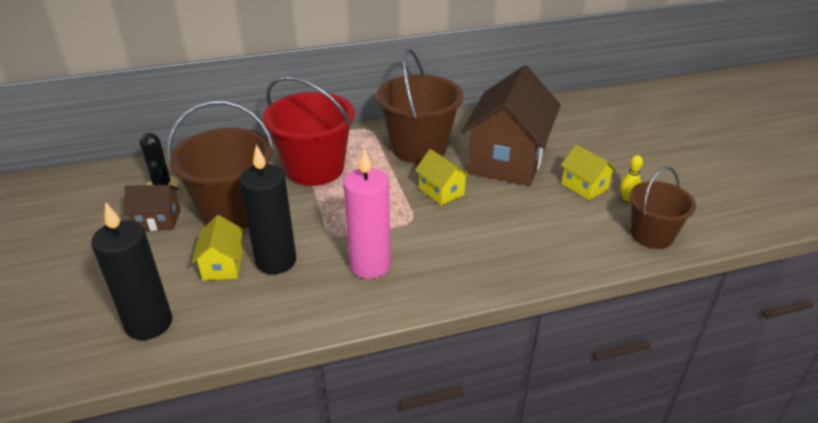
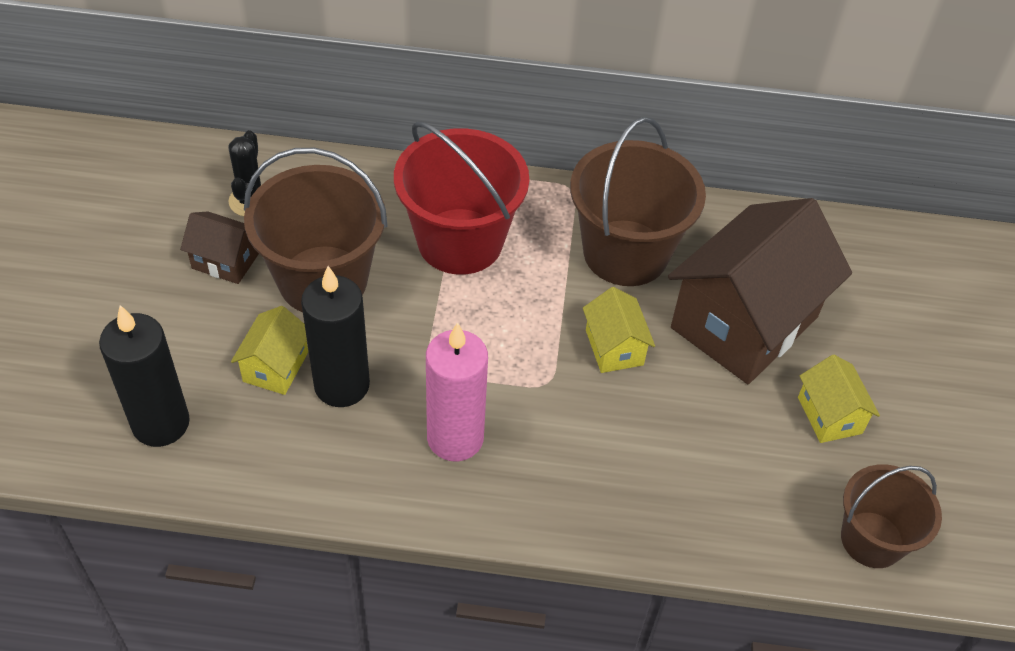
camera: 20 degrees right, 15 degrees up
(627, 198) = (880, 460): yellow bowling pin -> none

